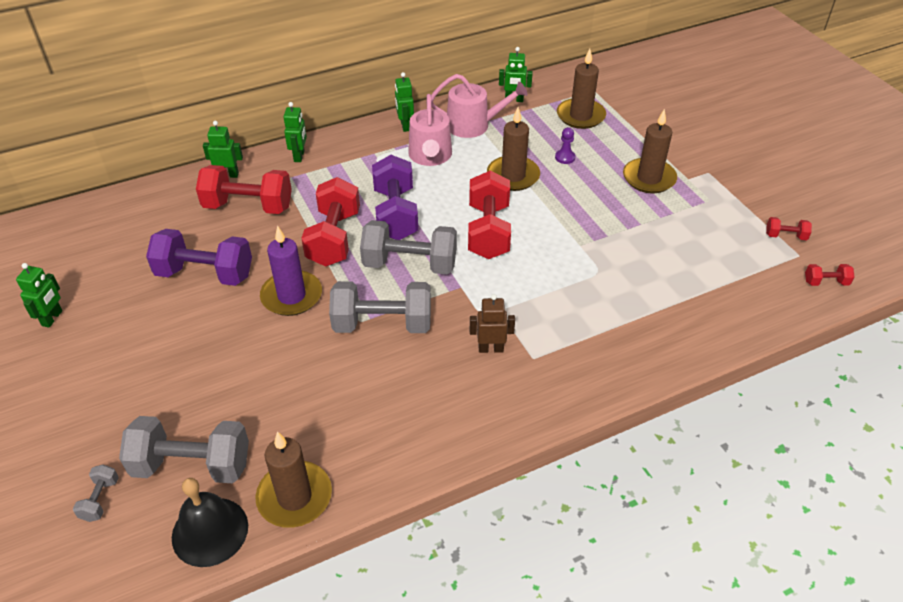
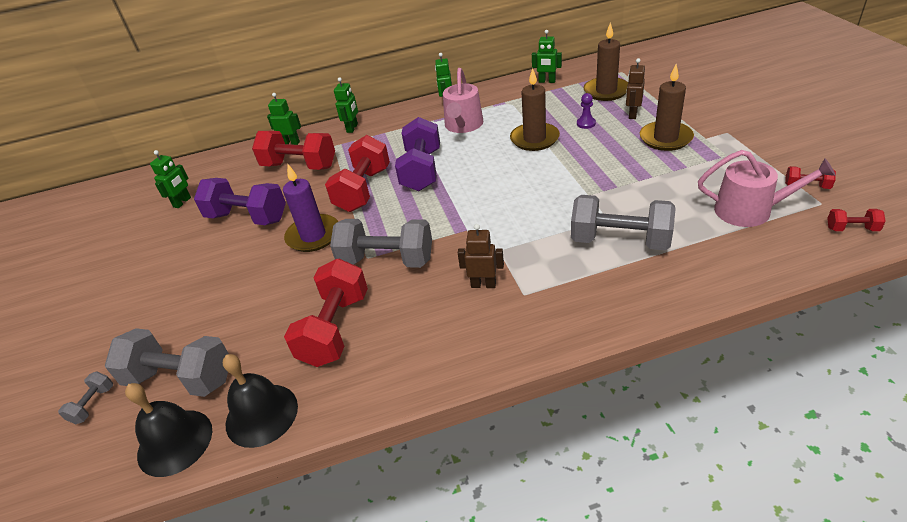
camera: 15 degrees right, 5 degrees down
(52, 318) = (116, 250): green robot -> green robot (182, 202)
(294, 497) = (261, 414): brown candle -> black bell
(410, 264) = (424, 210): grey dumbbell -> grey dumbbell (620, 241)
(473, 125) = (507, 101): pink watering can -> pink watering can (750, 210)
(488, 231) = (502, 184): red dumbbell -> red dumbbell (335, 329)
(612, 147) = (632, 114): none -> brown robot

